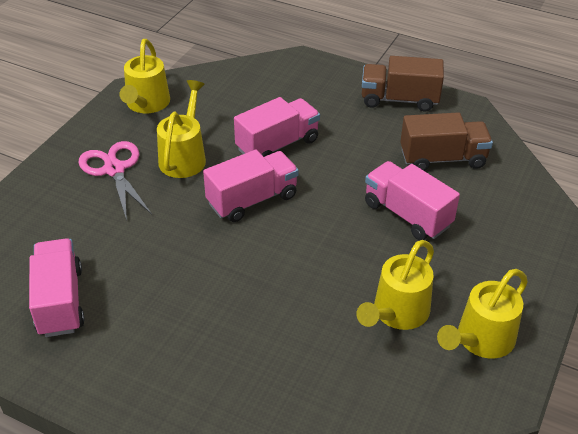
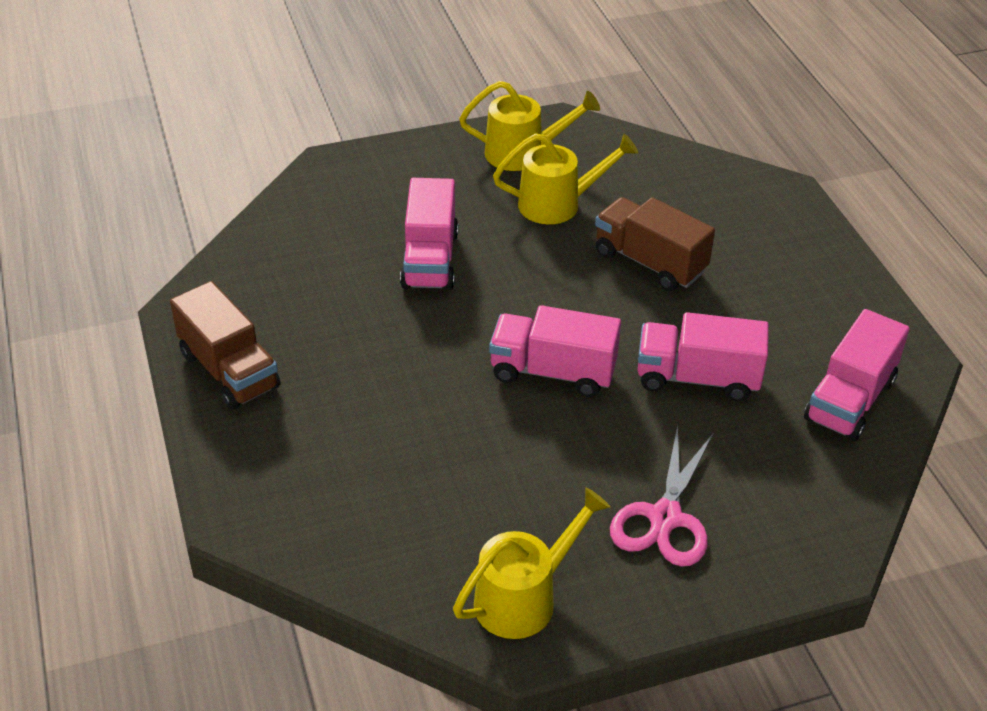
camera: 135 degrees left, 0 degrees up
(184, 156) = (564, 476): yellow watering can -> none
(277, 145) = (443, 414): pink truck -> pink truck (697, 378)
(442, 158) = (309, 281): brown truck -> brown truck (649, 262)

